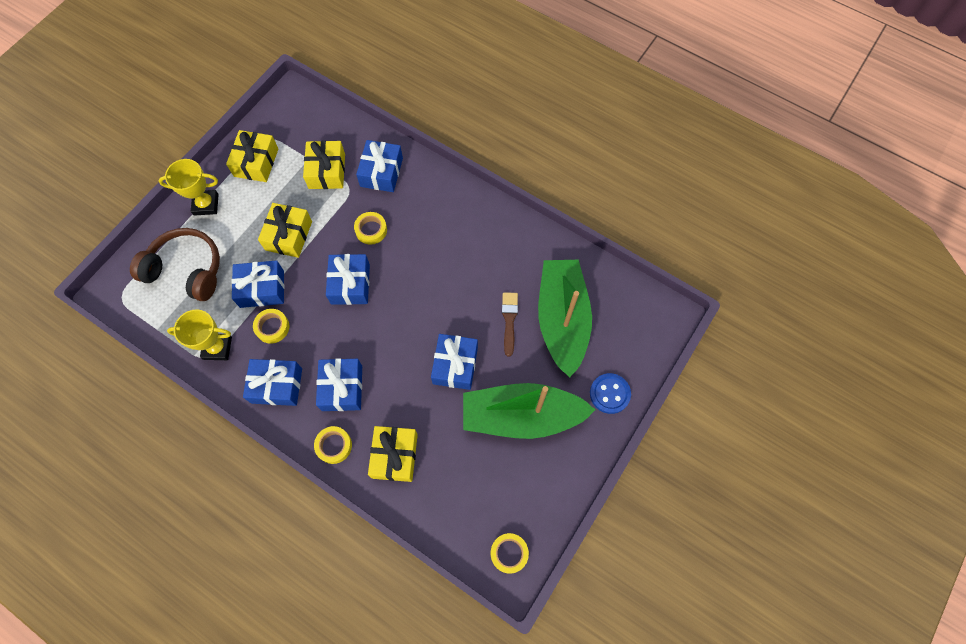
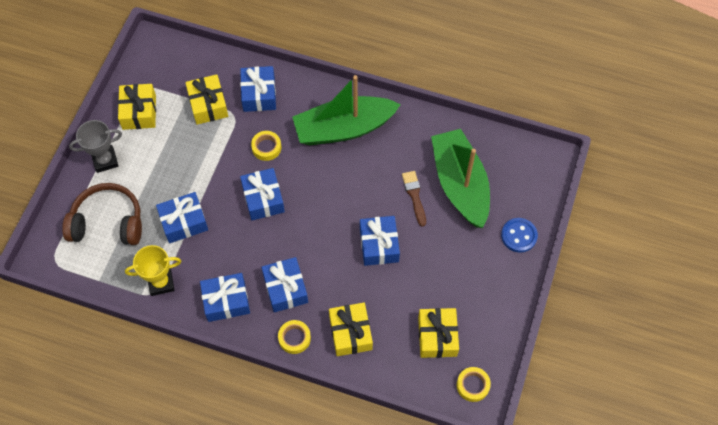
camera: 15 degrees left, 5 degrees down
(206, 204) = (105, 160): yellow trophy -> grey trophy
(272, 327) = (205, 253): yellow tape -> none
(288, 235) = (192, 170): yellow gift -> yellow gift (437, 336)
(521, 416) = (449, 272): green boat -> green boat (344, 128)

